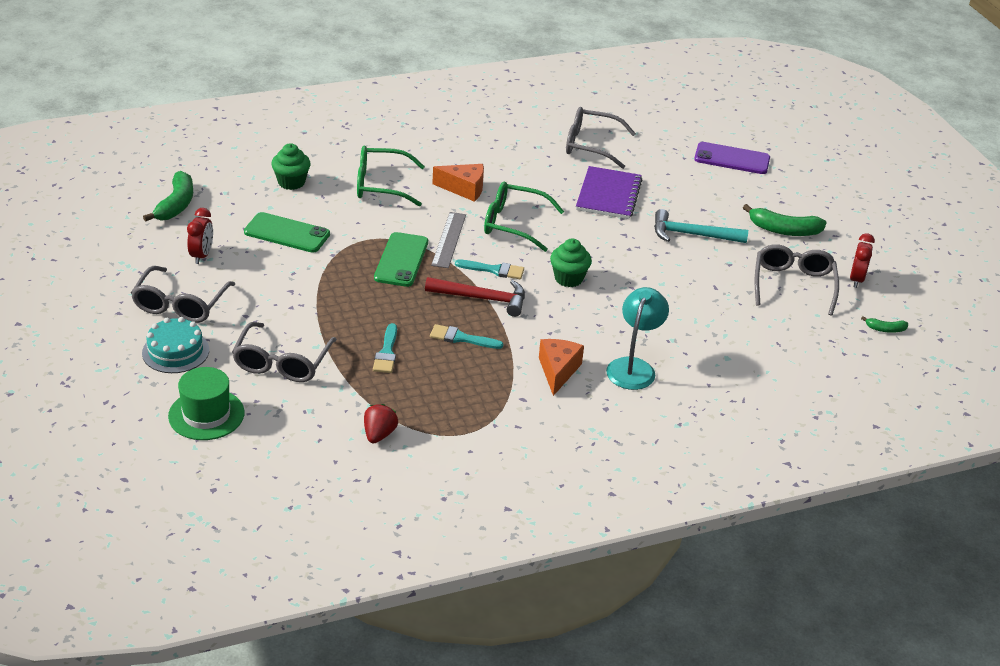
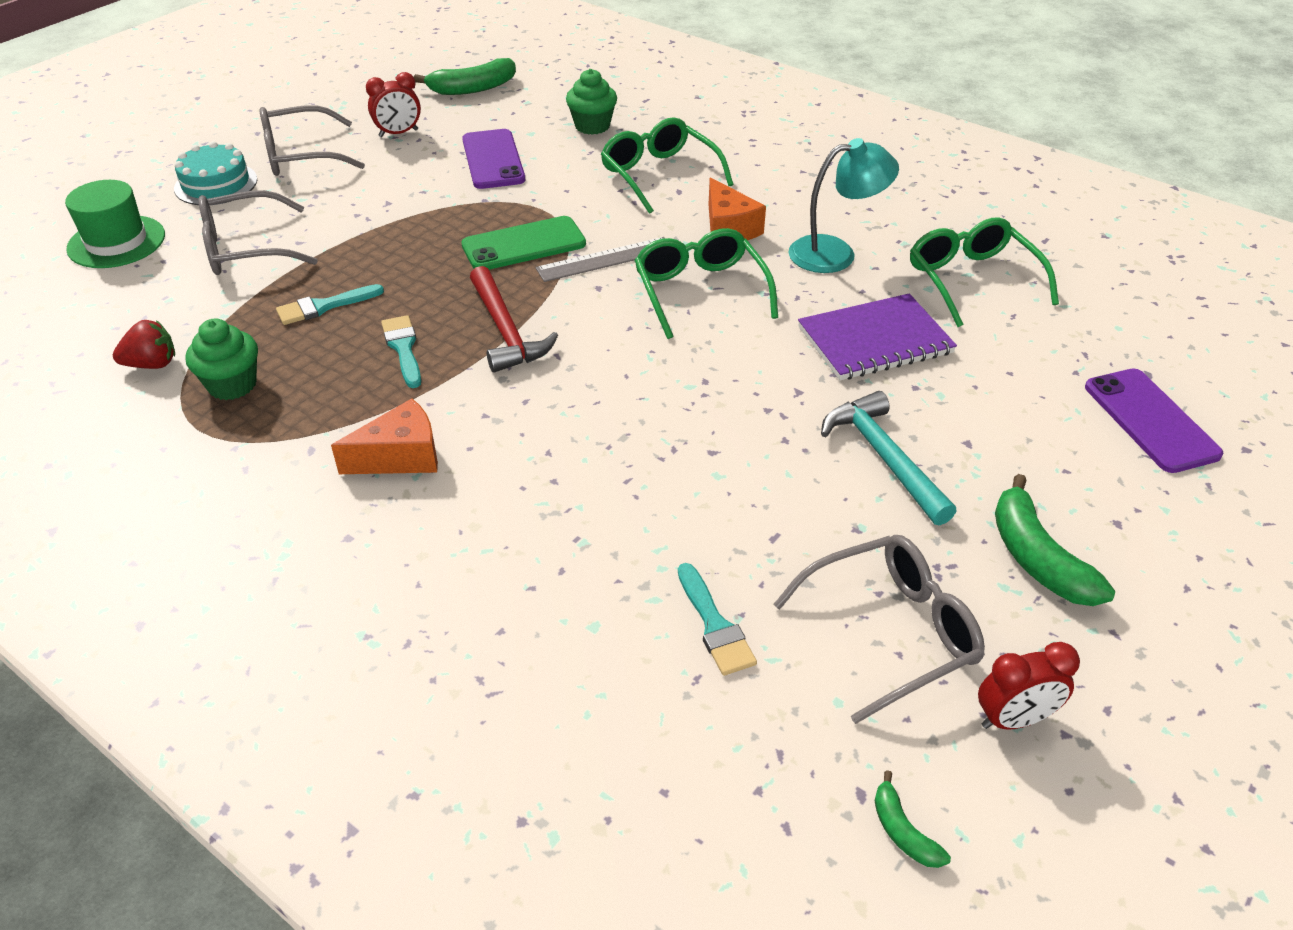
camera: 60 degrees right, 5 degrees up
(287, 233) = (493, 160): green phone -> purple phone
(494, 270) = (579, 316): turquoise brush -> turquoise brush (714, 625)
(568, 278) = (629, 383): green cupcake -> green cupcake (232, 385)
(591, 145) = (973, 281): grey glasses -> green glasses
(633, 367) = (474, 527): turquoise lamp -> turquoise lamp (835, 253)

